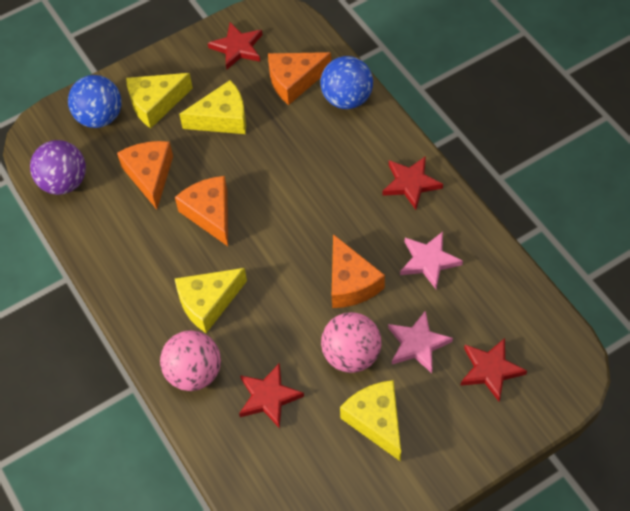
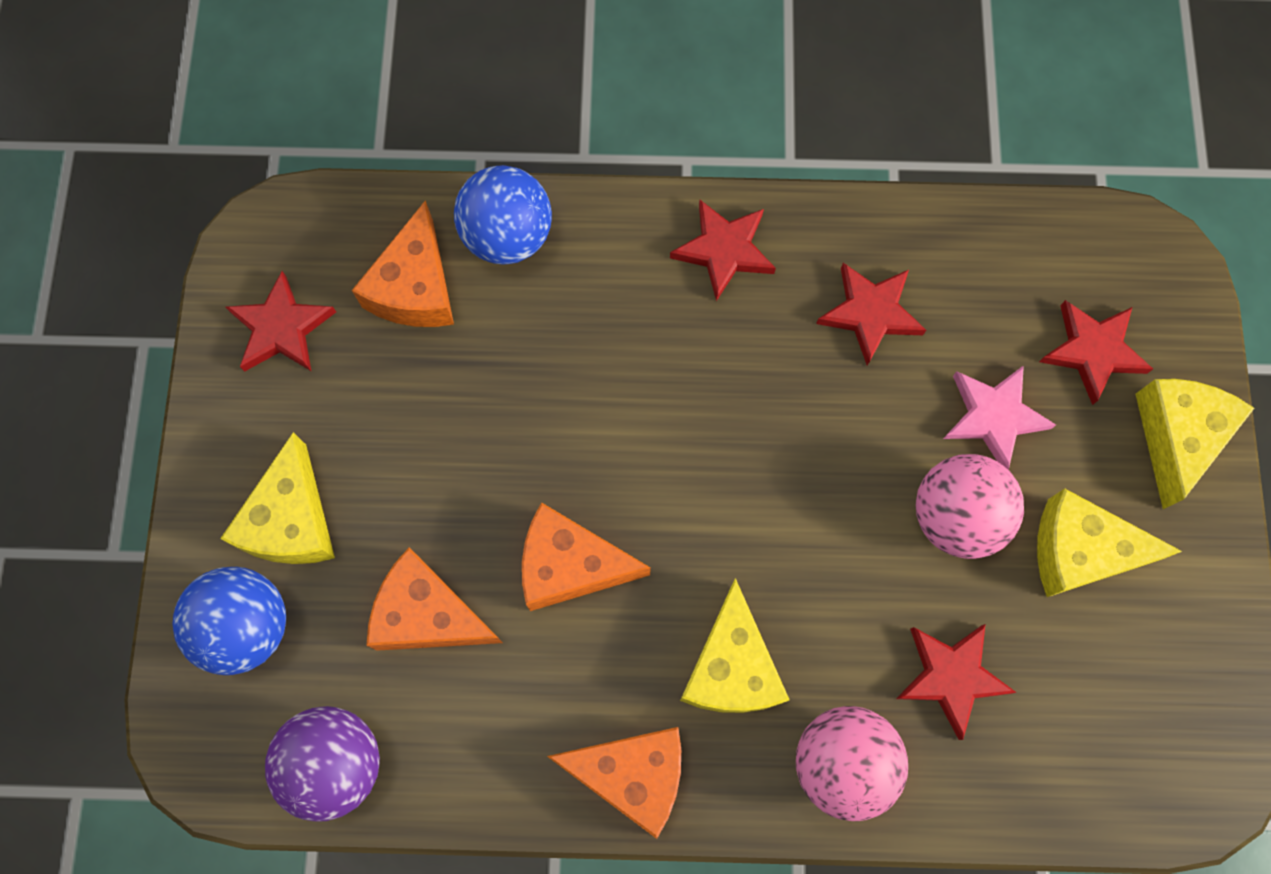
camera: 60 degrees left, 15 degrees up
(222, 118) = (402, 436): yellow cheese -> yellow cheese (1177, 437)
(351, 283) = (835, 440): orange cheese -> orange cheese (631, 774)
(429, 261) = (870, 313): pink star -> red star

